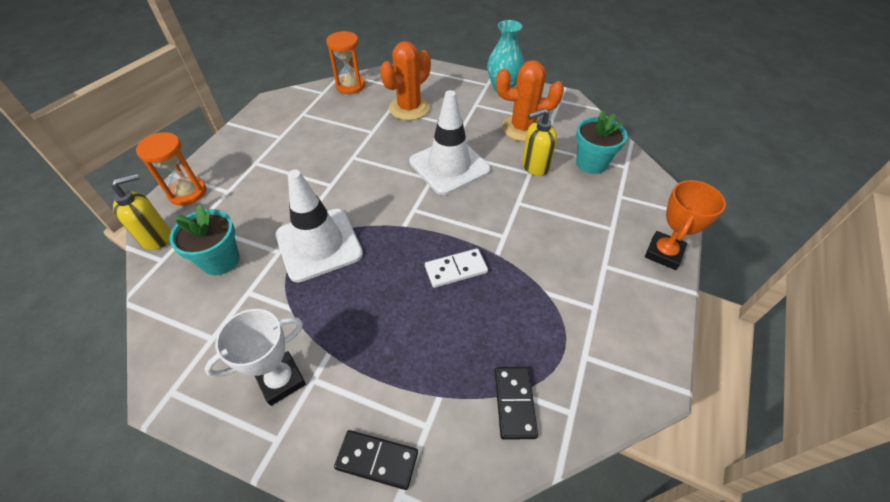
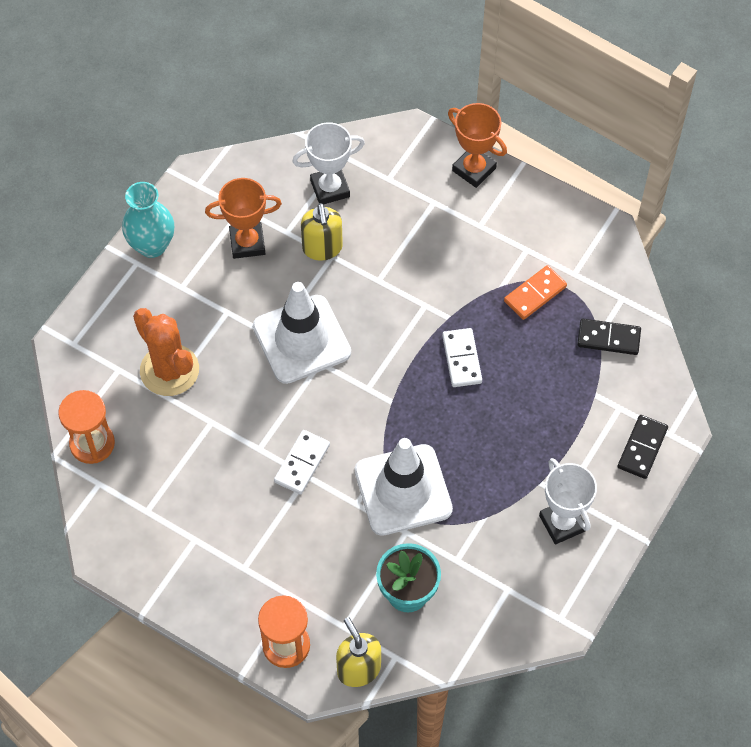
camera: 80 degrees left, 10 degrees up
(341, 180) = (302, 463): none -> white domino
(522, 128) = (247, 243): orange cactus -> orange trophy
(546, 321) = (535, 294): none -> orange domino
(591, 163) = (330, 188): turquoise flower pot -> white trophy

